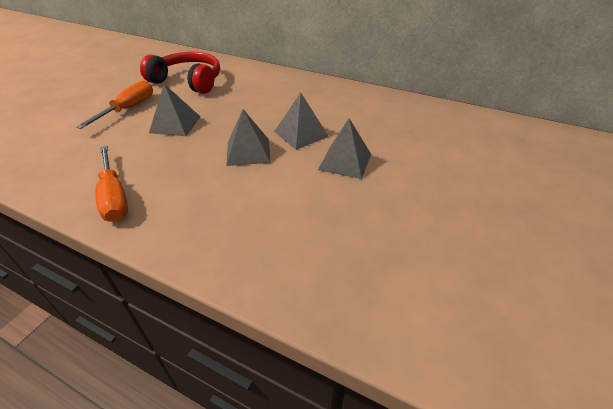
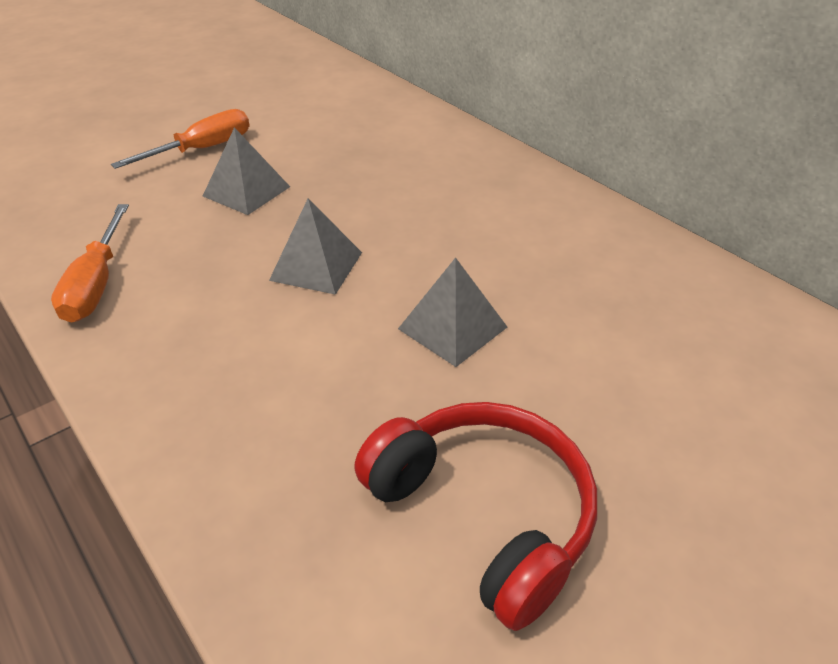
camera: 25 degrees right, 0 degrees up
(188, 81) = (315, 120): red headphones -> red headphones (484, 514)
(301, 134) = (418, 257): grey pyramid -> none

